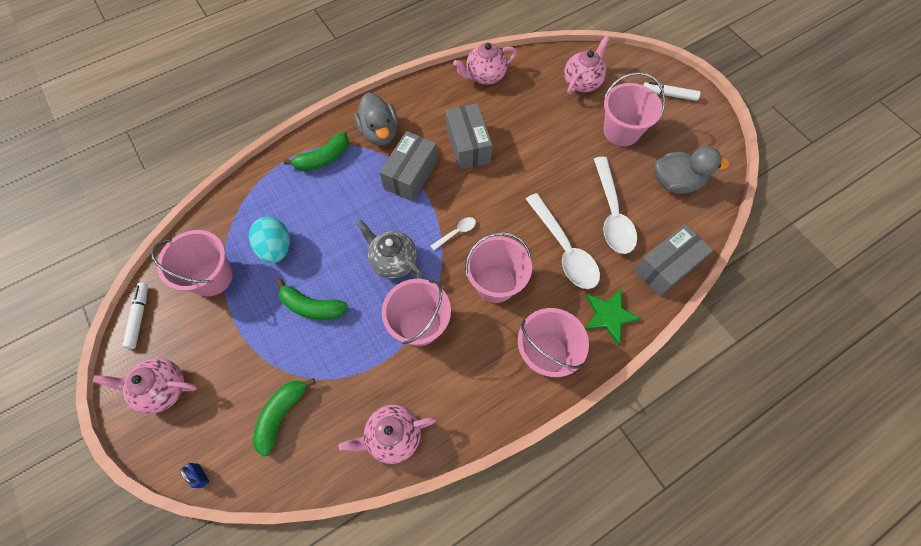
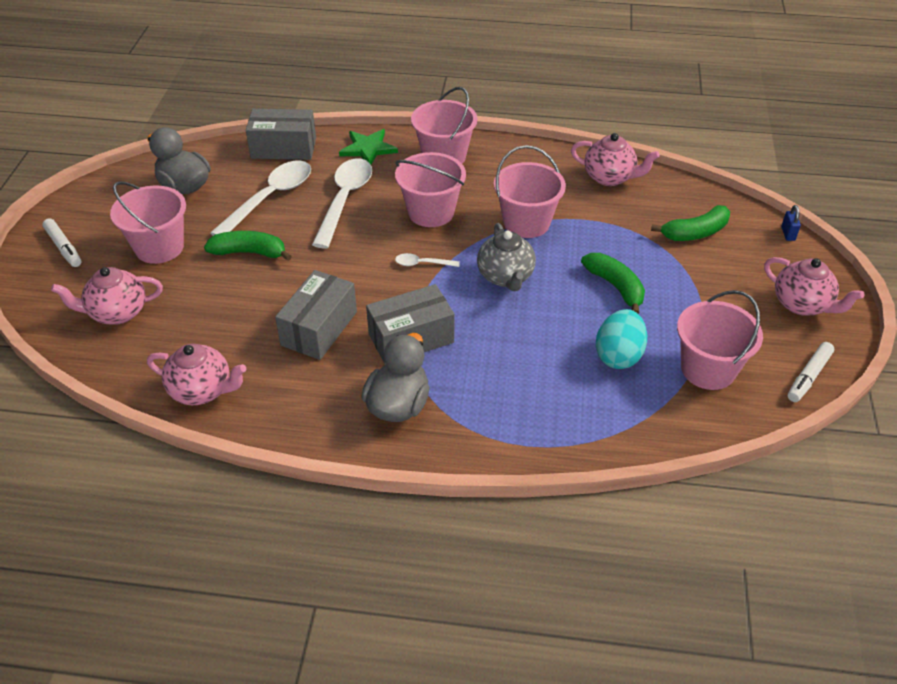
camera: 140 degrees left, 20 degrees down
(323, 158) = (492, 417): green banana -> green banana (249, 252)

